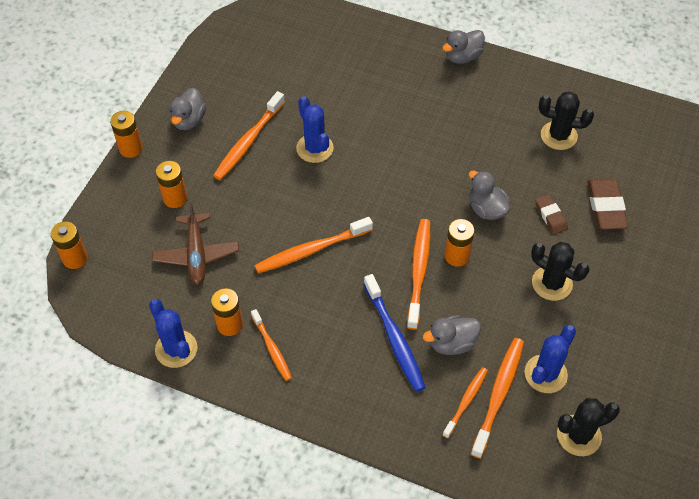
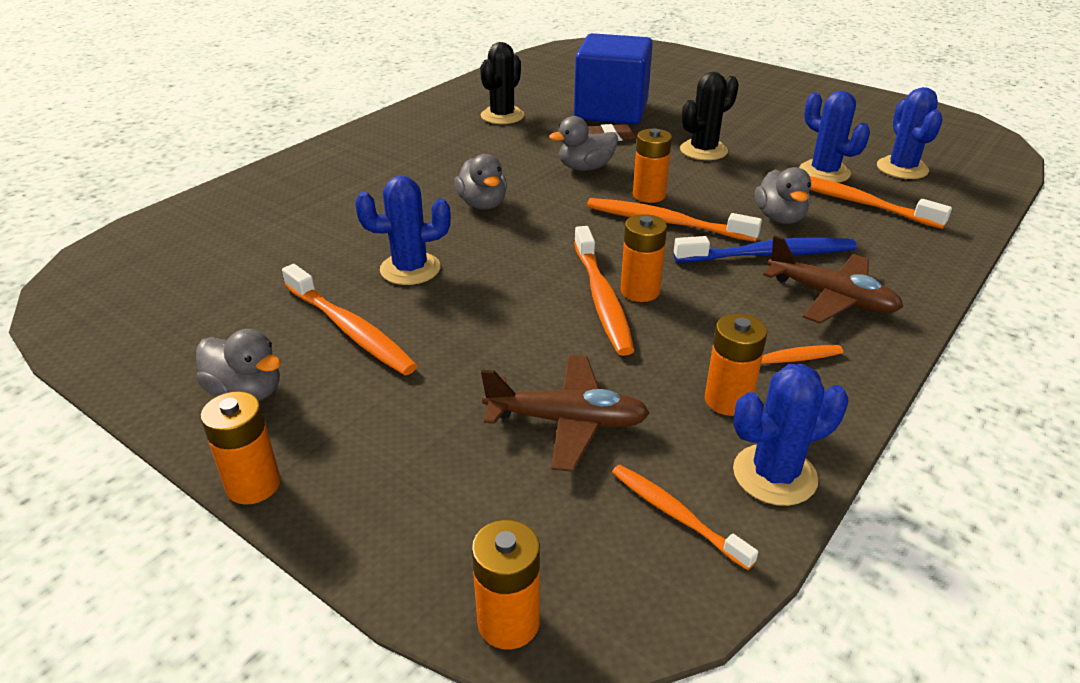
camera: 75 degrees left, 20 degrees down
(175, 198) = (423, 434): orange battery -> orange battery (640, 291)
(349, 377) = (831, 298): none -> brown plane
(462, 57) = (339, 145): grey duck -> grey duck (482, 204)
(466, 401) = (864, 222): orange toothbrush -> orange toothbrush (676, 515)
(579, 435) = (902, 168): black cactus -> blue cactus
(605, 207) = (611, 111): brown eraser -> blue cube

